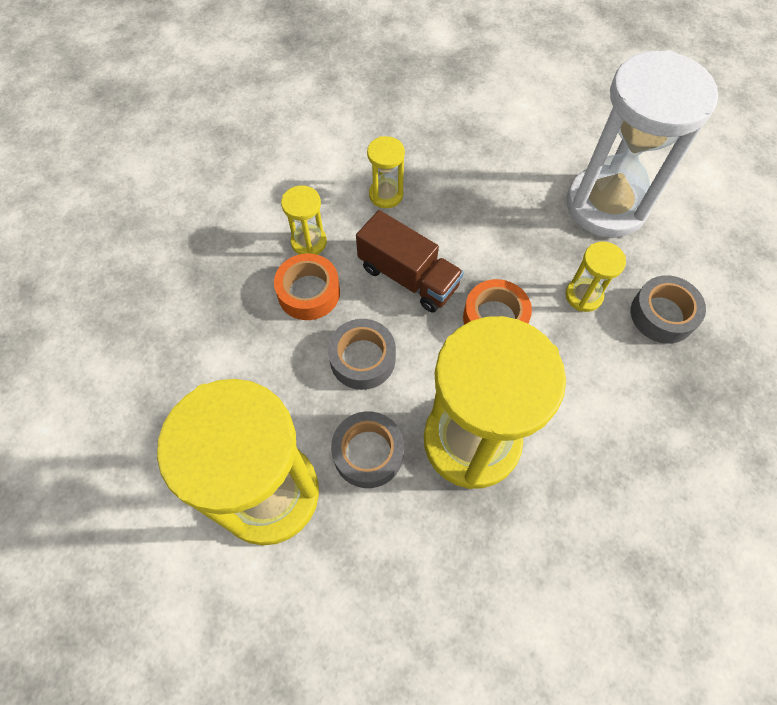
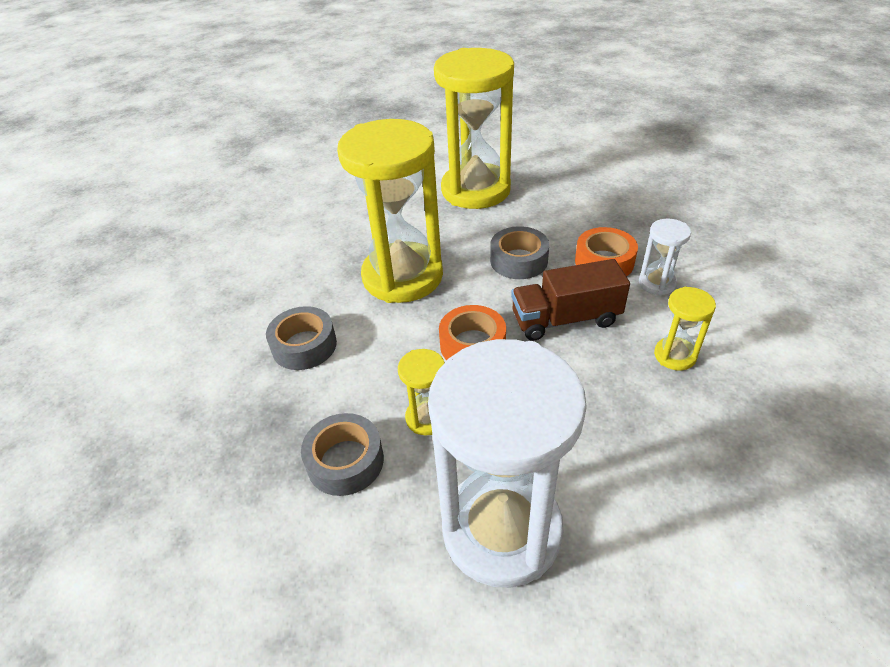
camera: 135 degrees right, 20 degrees down
(309, 242) = (657, 283): yellow hourglass -> white hourglass
(368, 453) = (452, 232): grey tape -> grey tape (304, 345)

